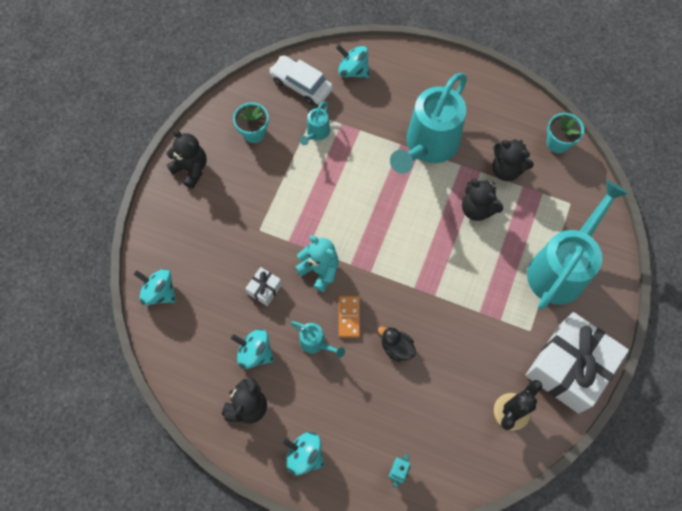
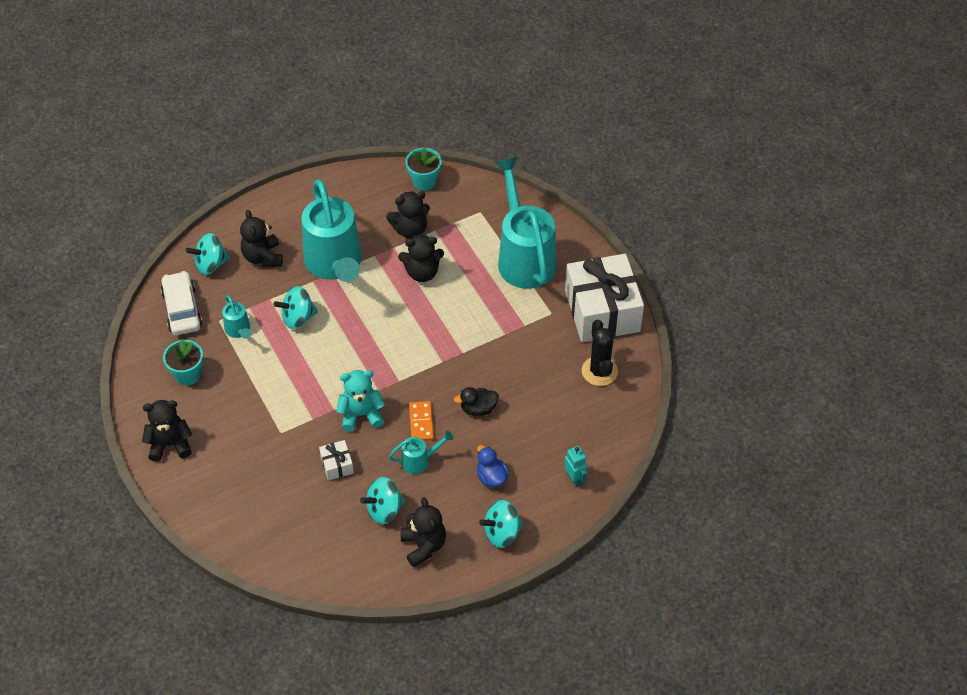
camera: 50 degrees left, 15 degrees down
(159, 292) = (259, 544): turquoise spinning top -> turquoise spinning top (298, 318)
(301, 85) = (182, 309): white car -> white car turned 90 degrees clockwise
(346, 407) = (491, 477): none -> blue duck
(349, 317) = (421, 422): orange domino -> orange domino turned 45 degrees clockwise
(389, 96) = (263, 257): none -> black teddy bear

